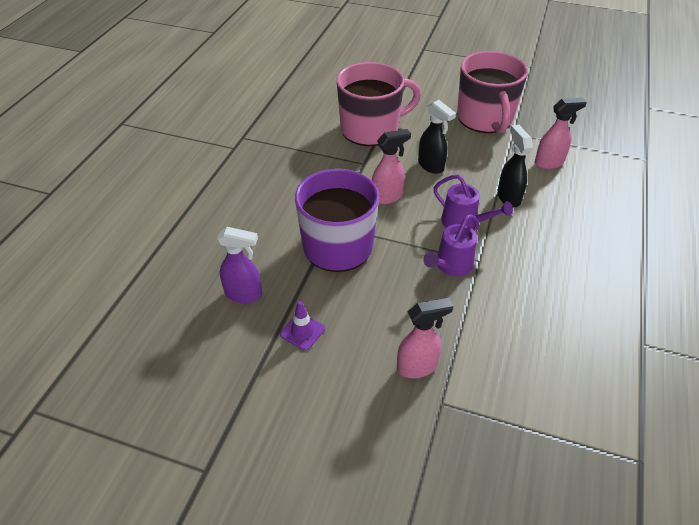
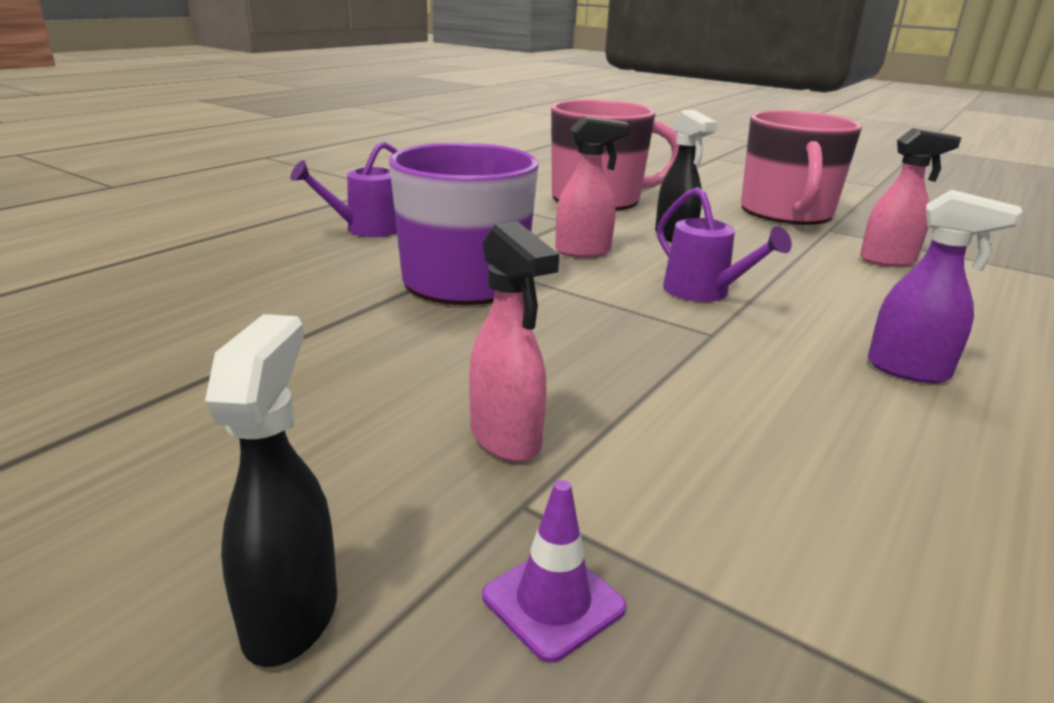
camera: 15 degrees right, 20 degrees down
(244, 294) = (266, 300): purple spray bottle -> purple spray bottle (909, 370)
(302, 331) = (321, 354): purple traffic cone -> purple traffic cone (553, 602)
(417, 367) = (506, 439): pink spray bottle -> pink spray bottle turned 60 degrees clockwise
(450, 266) = (653, 331): purple watering can -> purple watering can (366, 229)
(508, 197) = (799, 281): black spray bottle -> black spray bottle (292, 614)

